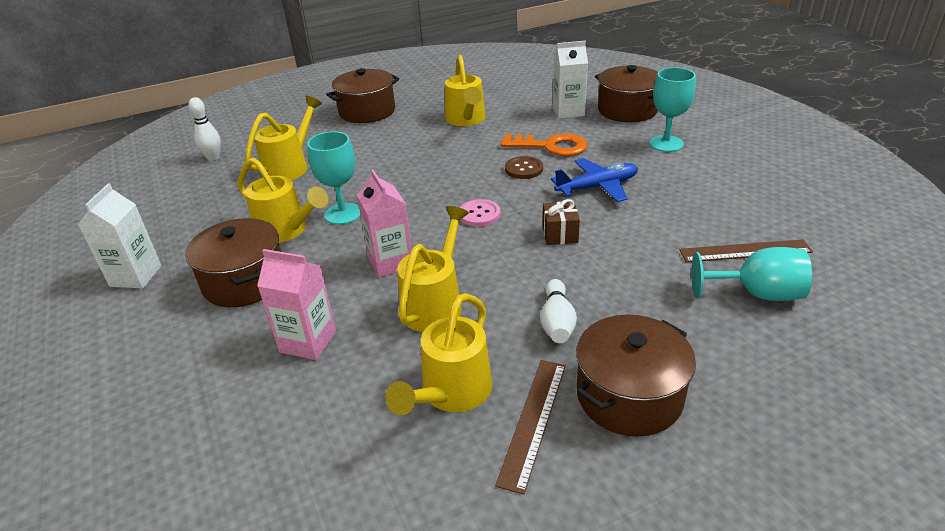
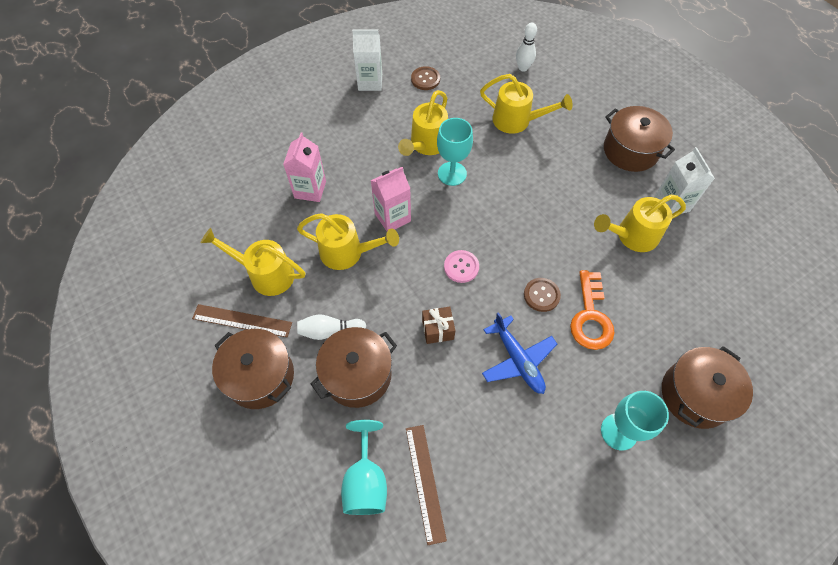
camera: 80 degrees right, 25 degrees up
(172, 227) = (425, 79): none -> brown button
(245, 281) = (367, 139): brown pot -> brown pot (357, 375)
(568, 112) = (675, 331): white carton -> white carton (672, 203)

